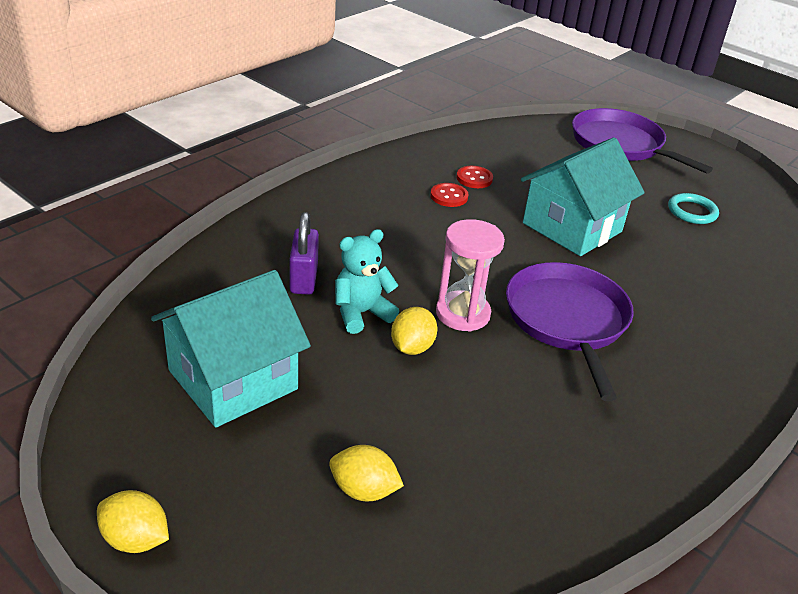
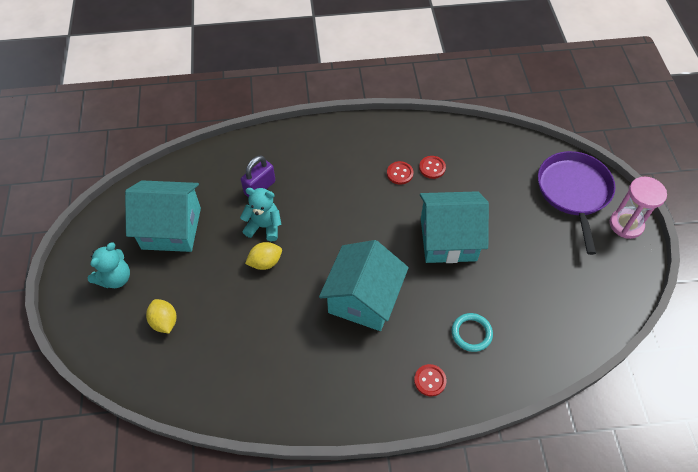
camera: 45 degrees right, 20 degrees up
(135, 539) = (68, 281): yellow lemon -> none
(217, 485) = (115, 278): none -> turquoise teddy bear
(462, 314) = (313, 258): pink hourglass -> pink hourglass (626, 224)
(567, 320) = (363, 299): purple pan -> turquoise house
(692, 212) = (549, 274): turquoise ring -> turquoise ring (471, 333)
(729, 352) = (430, 380): none -> red button

